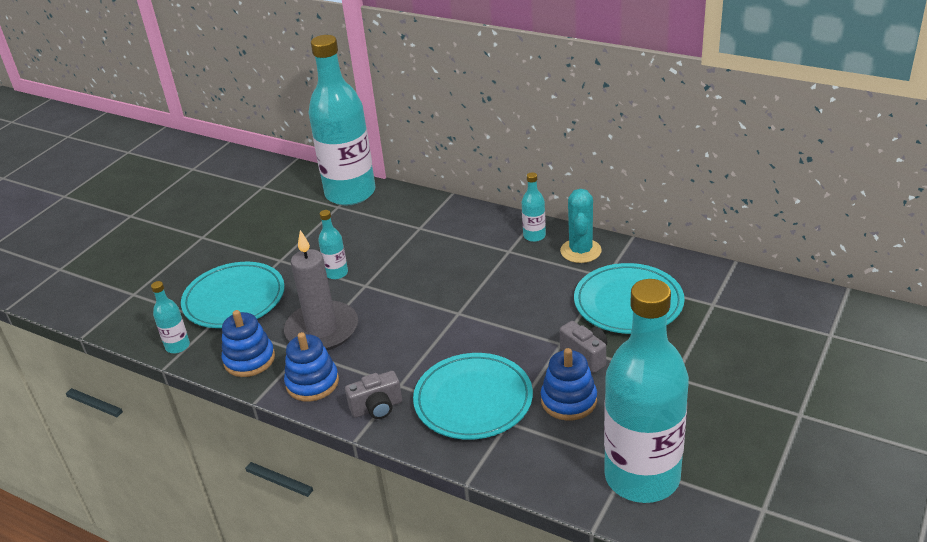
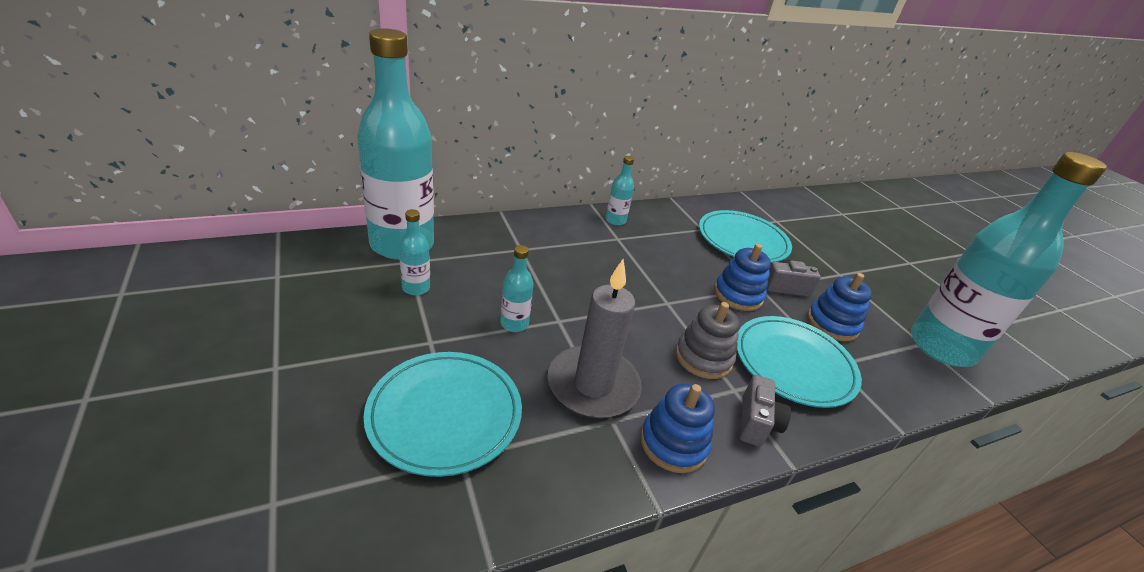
camera: 60 degrees left, 0 degrees up
(177, 346) = (464, 522): turquoise bottle -> turquoise bottle (416, 288)
(249, 359) = (576, 469): blue stacking toy -> blue stacking toy (738, 295)
(415, 357) = (703, 358): none -> grey stacking toy
(580, 251) = (660, 219): turquoise cactus -> none

